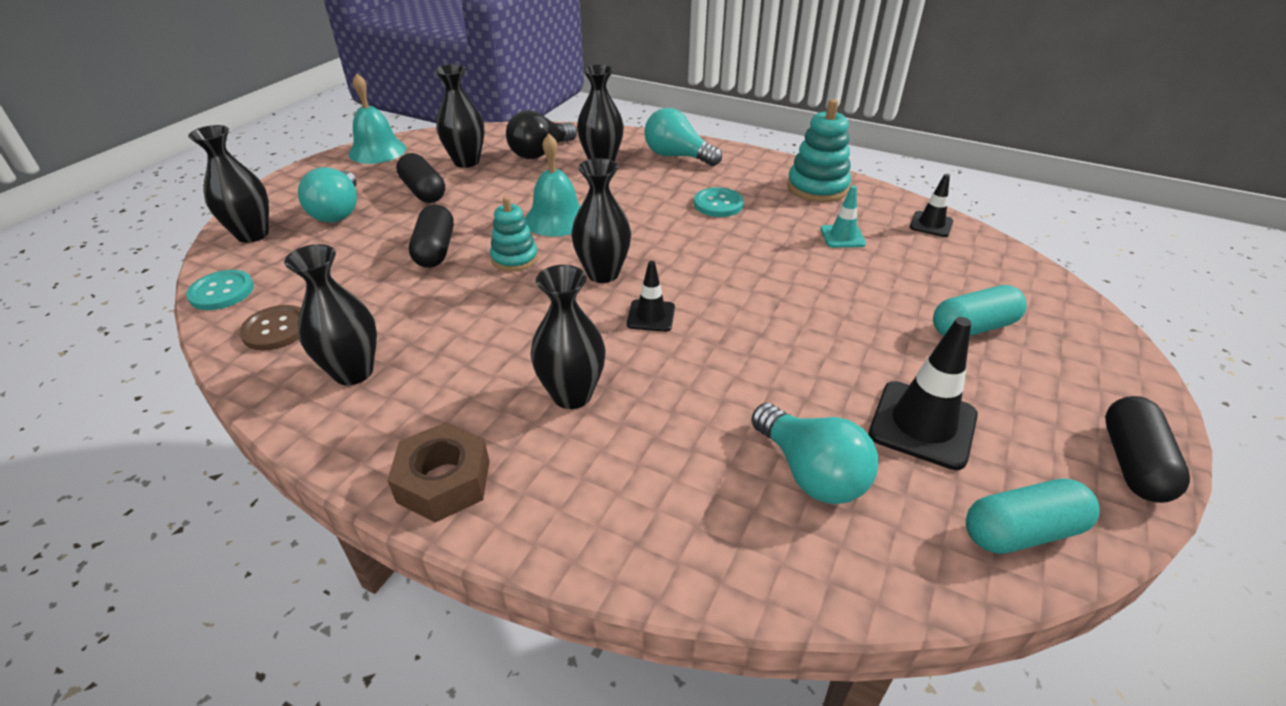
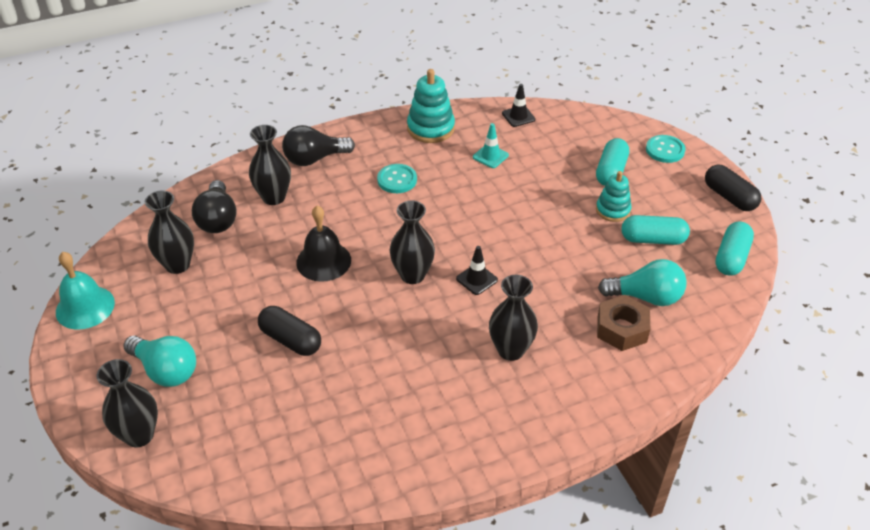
camera: 50 degrees left, 5 degrees up
(221, 292) = (211, 479): turquoise button -> turquoise button (665, 150)
(276, 329) = (299, 462): brown button -> none
(353, 372) = (391, 438): black vase -> none
(423, 191) = (195, 309): black capsule -> none
(444, 481) = (528, 435): brown nut -> brown nut (622, 329)
(514, 258) = (348, 306): turquoise stacking toy -> turquoise stacking toy (613, 210)
(556, 219) = (323, 261): turquoise bell -> black bell
(677, 156) = (314, 159): turquoise light bulb -> black light bulb
(922, 424) = (653, 239): black traffic cone -> turquoise capsule

